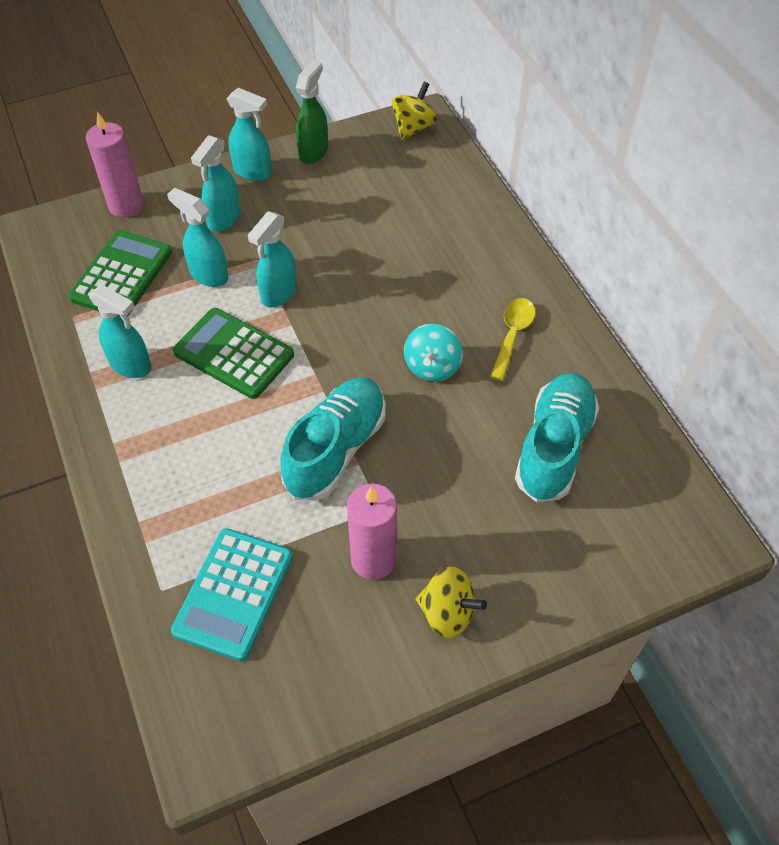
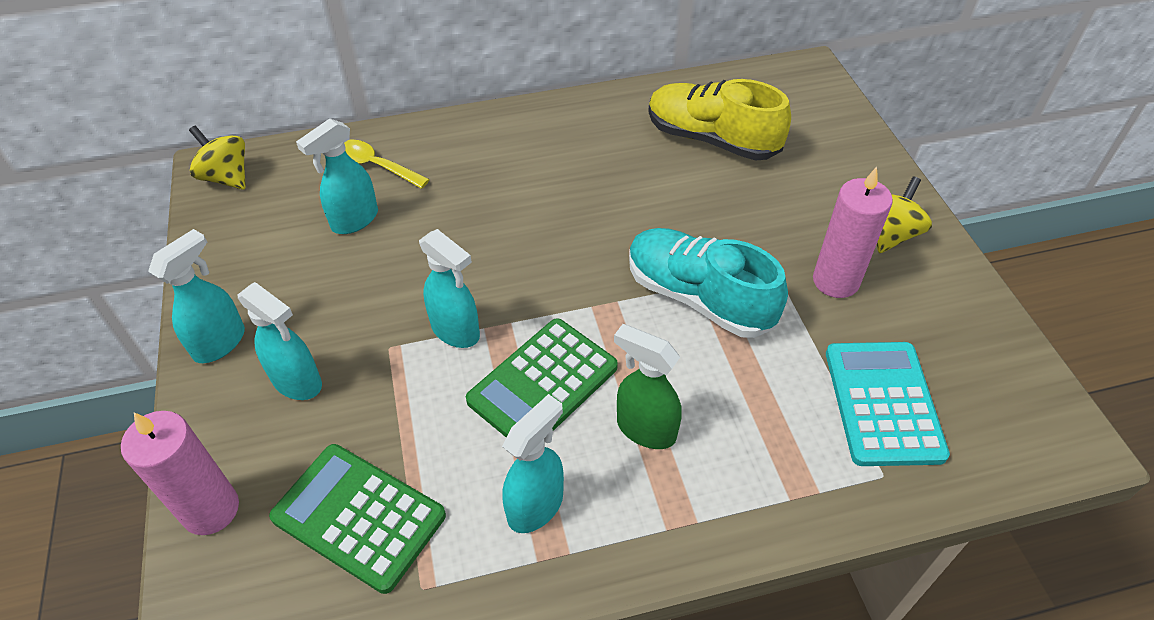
camera: 80 degrees left, 5 degrees down
(208, 275) = (397, 405): turquoise spray bottle -> turquoise spray bottle (354, 220)
(234, 594) = (883, 403): turquoise calculator -> turquoise calculator turned 120 degrees counterclockwise
(313, 152) = (216, 275): green spray bottle -> green spray bottle (645, 429)
(432, 367) = (600, 208): turquoise spinning top -> none
(512, 335) = (572, 145): yellow spoon -> yellow spoon (374, 166)
(554, 447) = (712, 139): turquoise shoe -> yellow shoe

